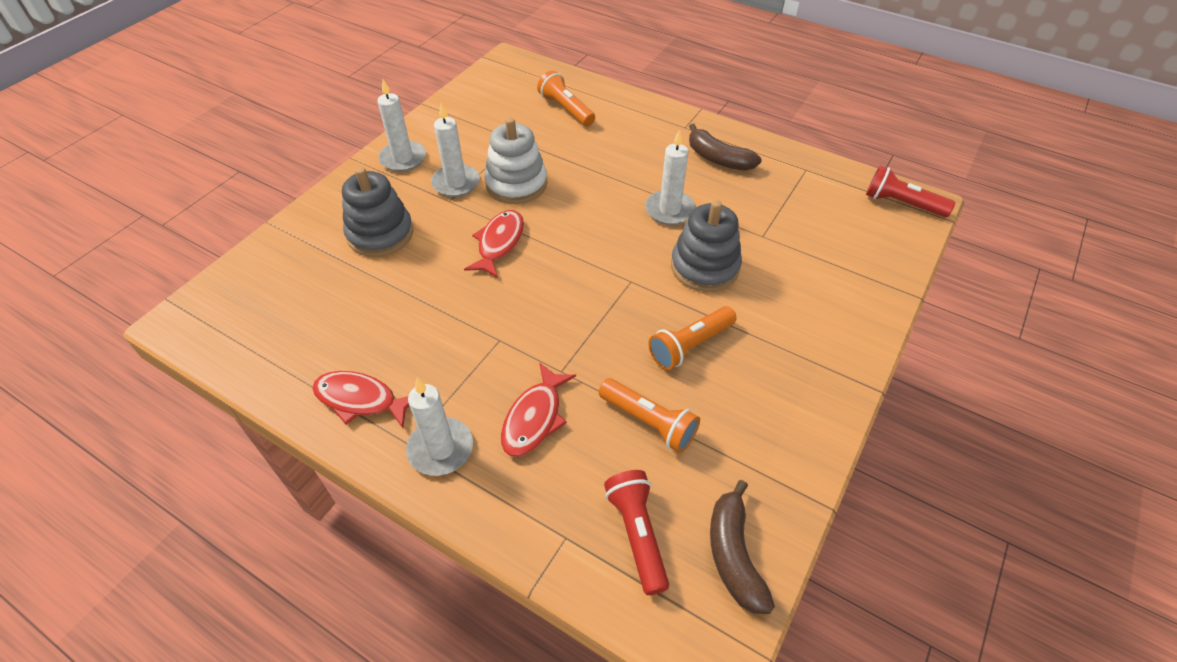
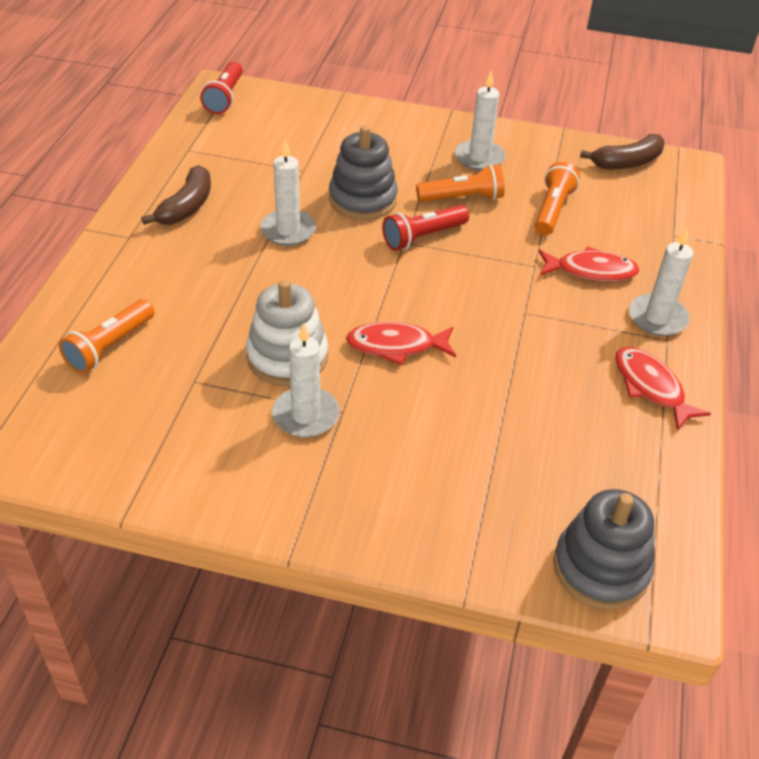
camera: 110 degrees left, 5 degrees down
(360, 400) = (651, 387): red fish -> red fish turned 150 degrees clockwise
(380, 234) = (430, 458): grey stacking toy -> grey stacking toy (601, 568)
(403, 158) = (272, 491): white candle -> white candle (479, 158)
(637, 534) = (645, 203): red flashlight -> red flashlight (423, 237)
(690, 345) = (462, 198): orange flashlight -> orange flashlight turned 45 degrees counterclockwise

